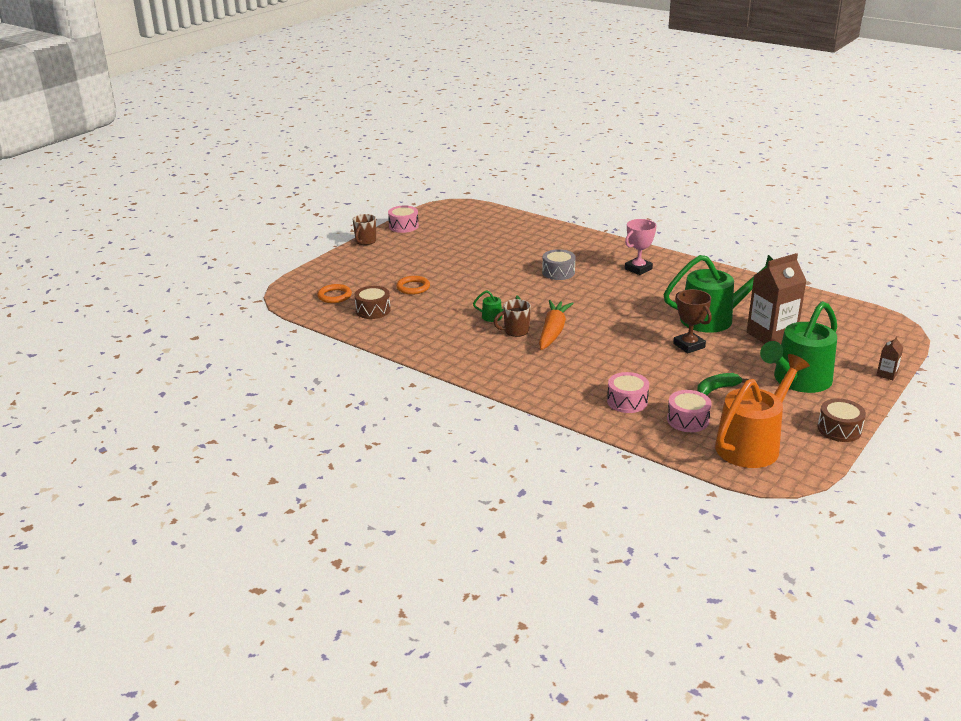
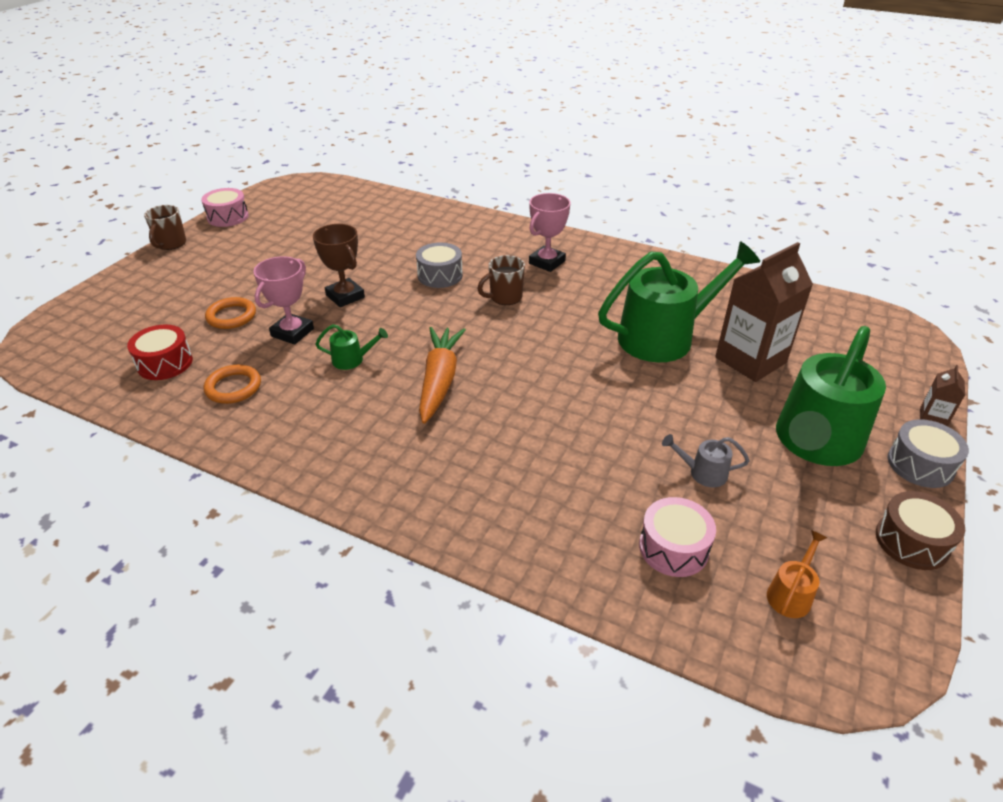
camera: 10 degrees left, 10 degrees up
(334, 296) = (109, 341): orange ring -> orange ring (233, 387)
(373, 310) = (165, 363): brown drum -> red drum
(455, 299) = (292, 332): none -> pink trophy
(515, 331) = (383, 384): brown mug -> brown mug (505, 297)
(627, 401) = (569, 515): pink drum -> none
(689, 345) = (641, 389): brown trophy -> brown trophy (345, 296)
(717, 389) = (702, 473): green banana -> grey watering can
(753, 444) = (791, 594): orange watering can -> orange watering can, size x0.41
(864, 396) = (920, 465): none -> grey drum

